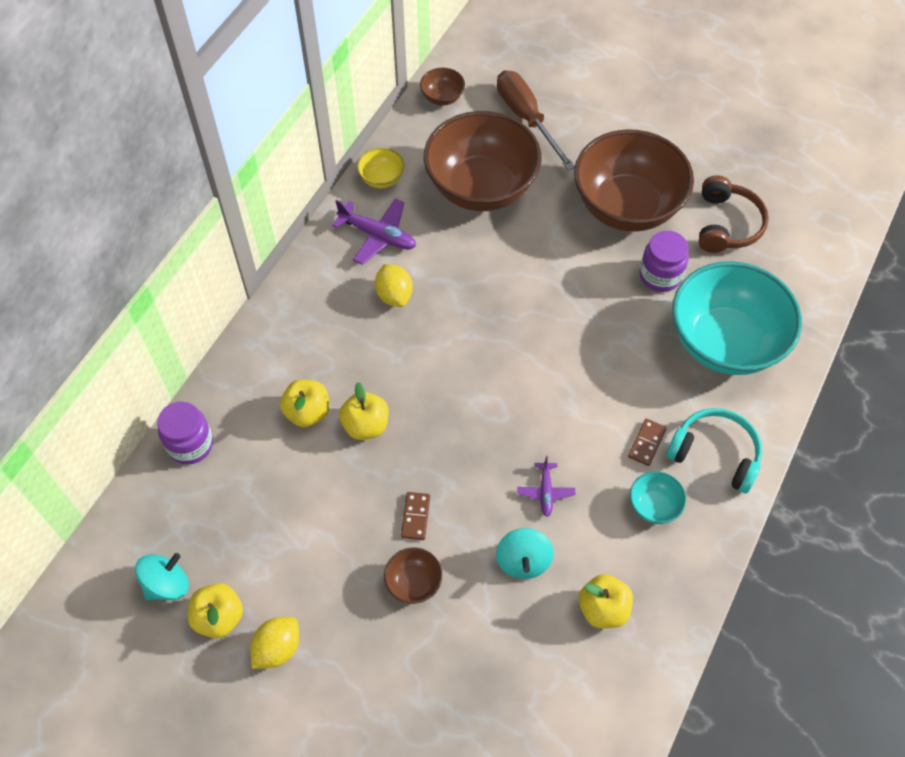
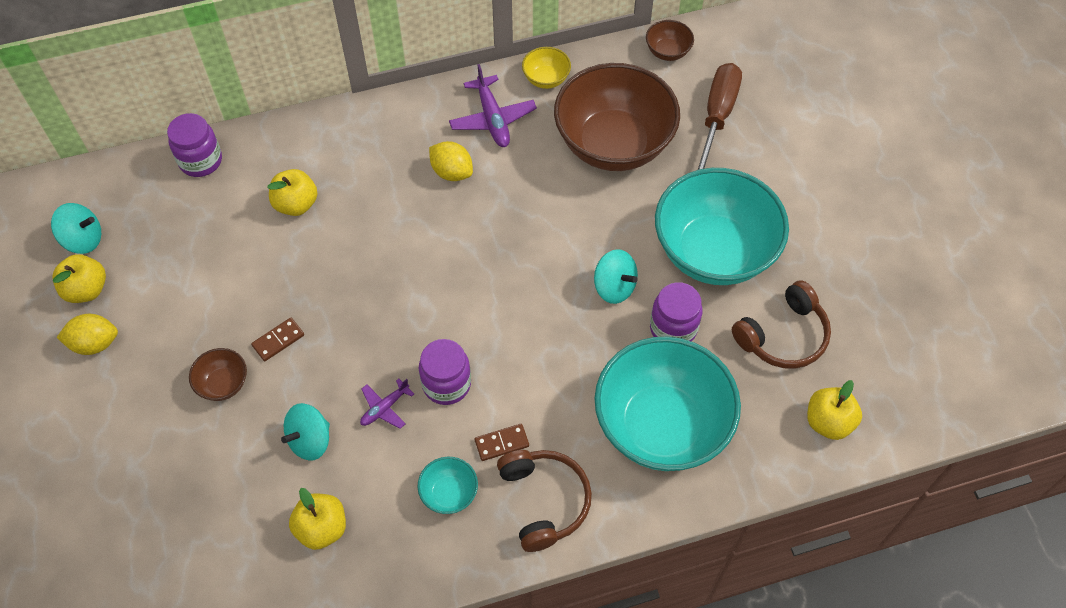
camera: 45 degrees right, 0 degrees up
(366, 425) = (322, 247): yellow apple -> yellow apple (828, 422)
(394, 295) = (452, 172): yellow lemon -> yellow lemon turned 75 degrees counterclockwise
(566, 438) = (446, 384): none -> purple jar
(594, 281) = (614, 287): none -> turquoise spinning top
(626, 206) = (713, 252): brown bowl -> turquoise bowl
(715, 454) = (544, 501): turquoise headphones -> brown headphones

